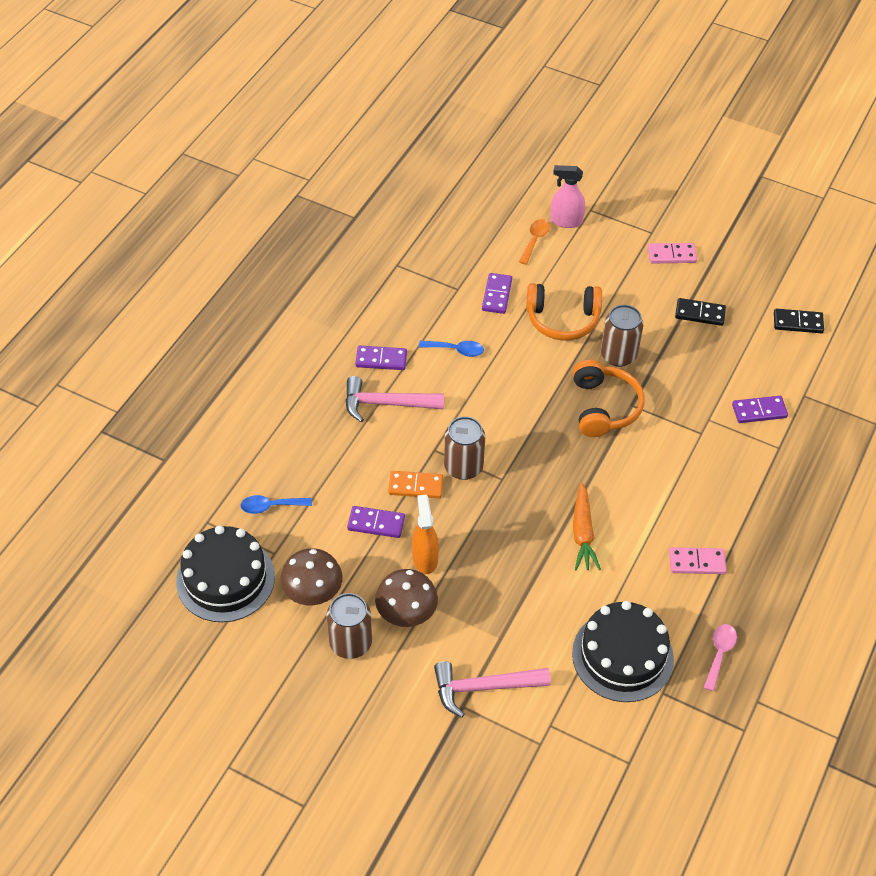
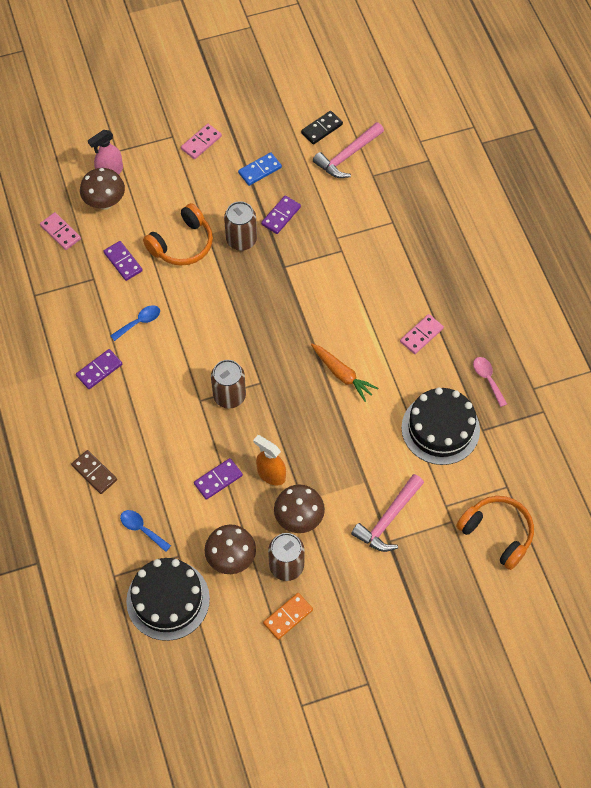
camera: 45 degrees left, 10 degrees up
(270, 506) = (141, 529): blue spoon -> blue spoon turned 90 degrees clockwise
(285, 432) = (94, 473): none -> brown domino
(386, 404) = (136, 397): pink hammer -> pink hammer (347, 156)
(415, 486) = (215, 434): orange domino -> orange domino (288, 617)
(472, 235) = (60, 232): none -> pink domino
(535, 240) = (105, 202): orange spoon -> brown mushroom
(603, 407) = (269, 282): orange headphones -> orange headphones (497, 533)
(700, 313) = (259, 170): black domino -> blue domino
(759, 411) = (358, 207): purple domino -> purple domino (281, 216)

